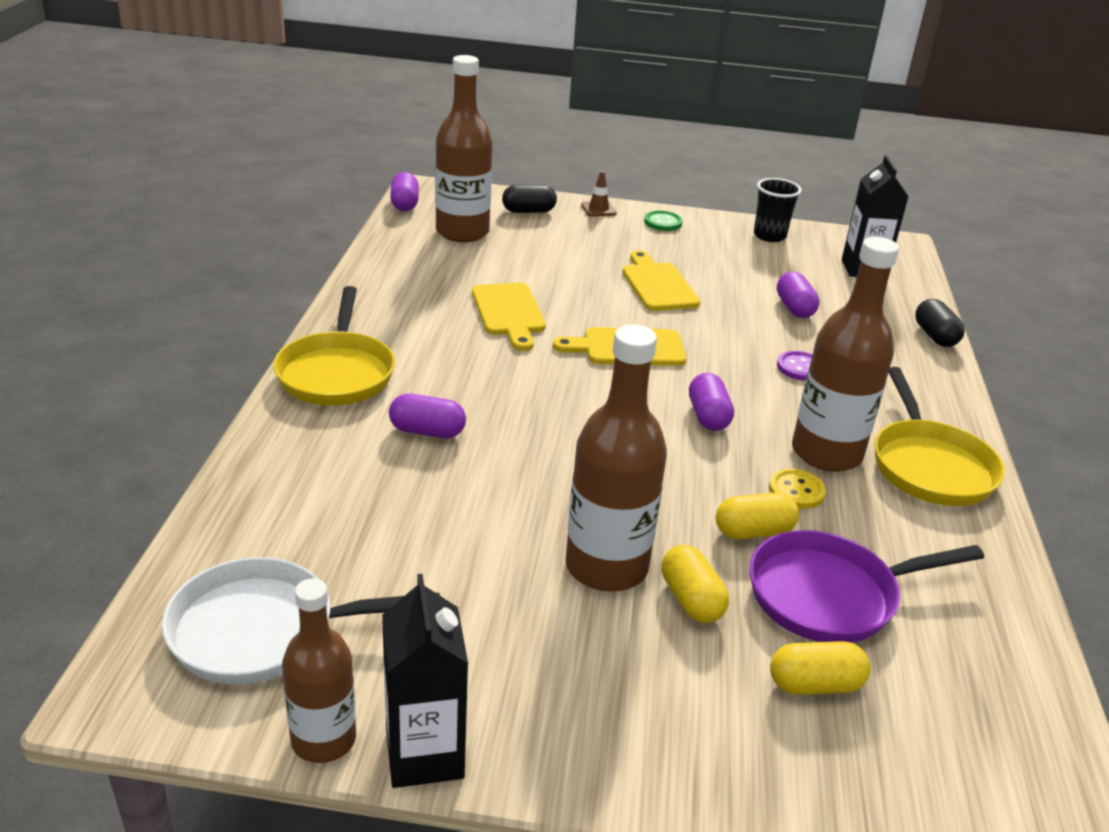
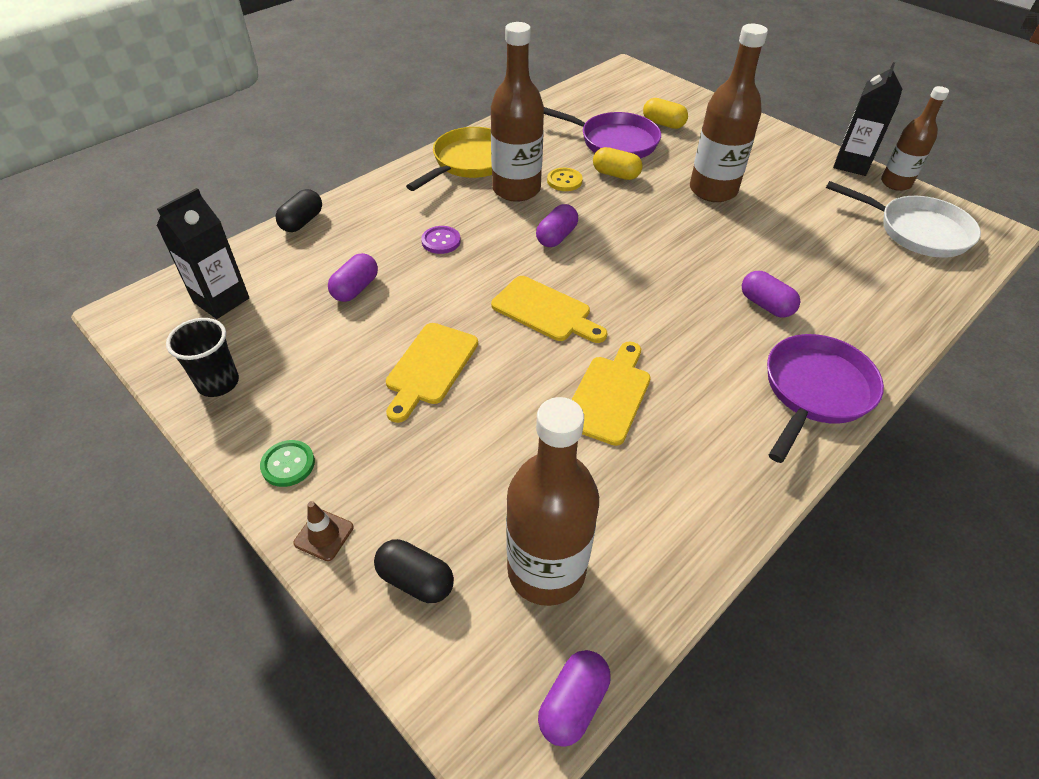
camera: 140 degrees left, 15 degrees up
(336, 373) = (815, 391): yellow pan -> purple pan
(691, 600) = (683, 164): yellow capsule -> none

